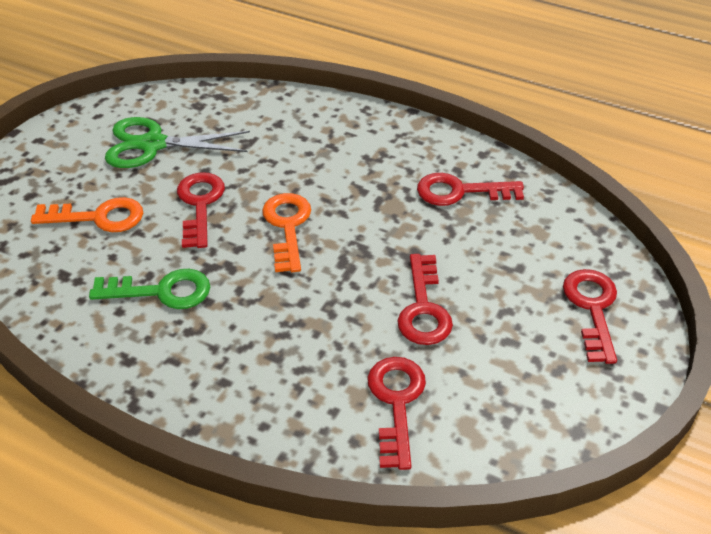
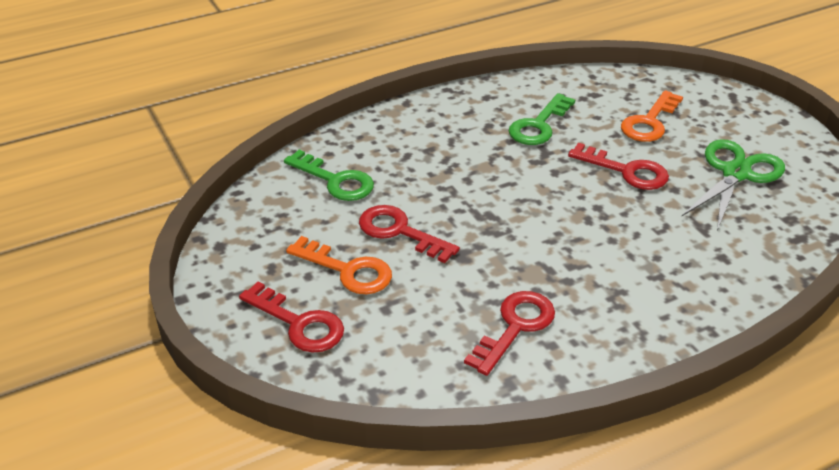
camera: 125 degrees right, 5 degrees down
(287, 226) = (559, 203): orange key -> orange key (348, 270)
(396, 402) = (335, 180): red key -> green key

